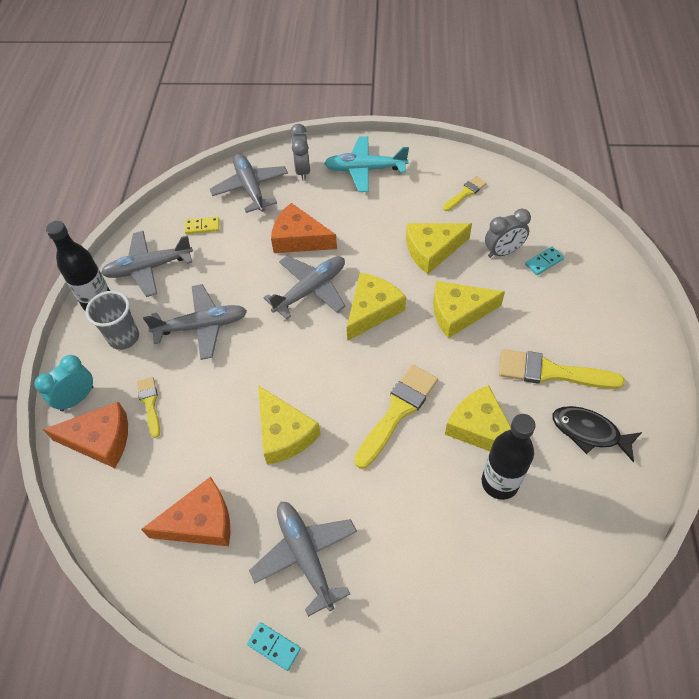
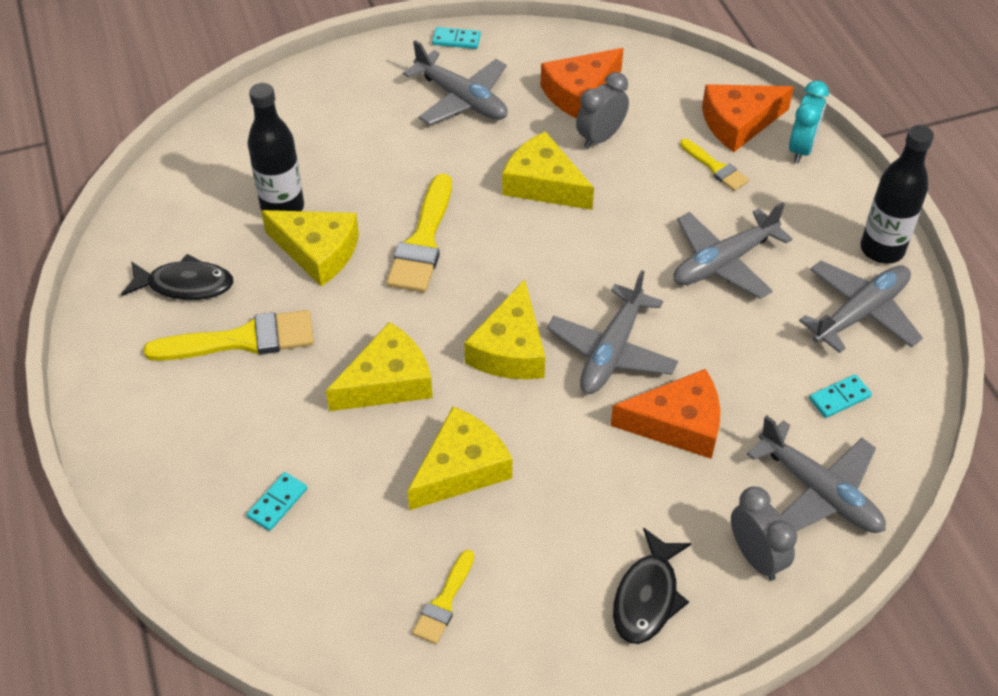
camera: 155 degrees right, 5 degrees down
(124, 337) = (809, 221): grey cup -> none
(202, 227) = (839, 398): yellow domino -> turquoise domino
(364, 169) = (647, 597): turquoise plane -> black fish
(503, 252) = (347, 501): grey clock -> grey clock (600, 138)

